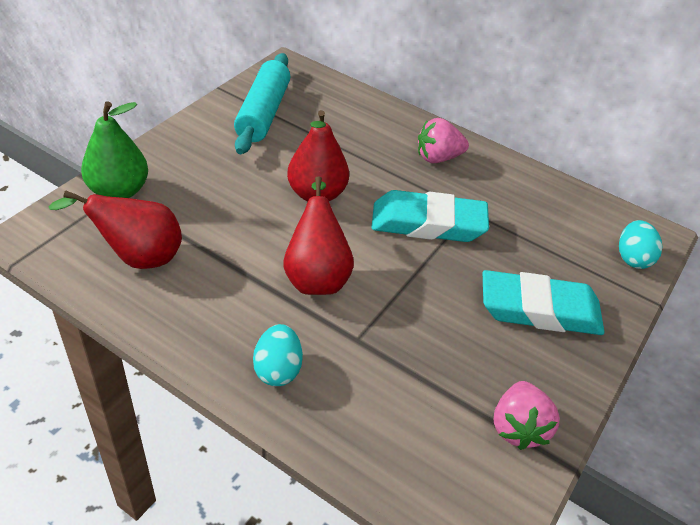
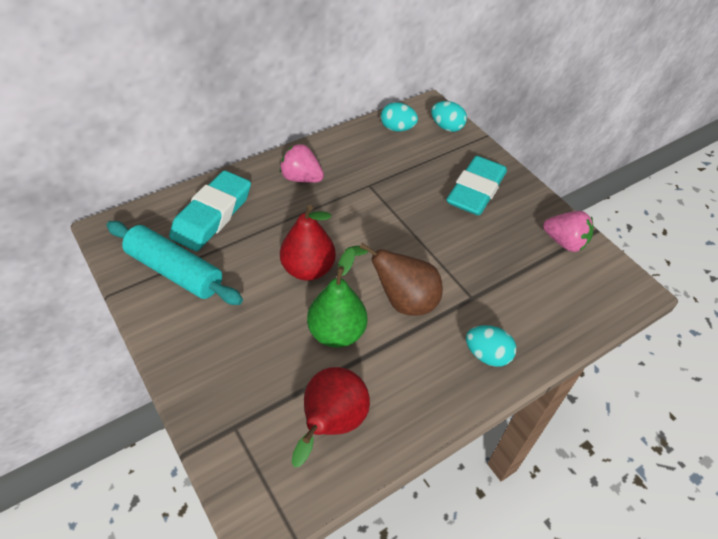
camera: 65 degrees left, 5 degrees up
(119, 191) = (230, 421): green pear -> green pear (336, 333)
(316, 276) = (401, 300): red pear -> brown pear
(428, 223) = (372, 213): turquoise eraser -> turquoise eraser (212, 215)
(438, 158) = (301, 178): pink strawberry -> pink strawberry turned 105 degrees clockwise
(585, 213) = (397, 128): none -> turquoise egg

